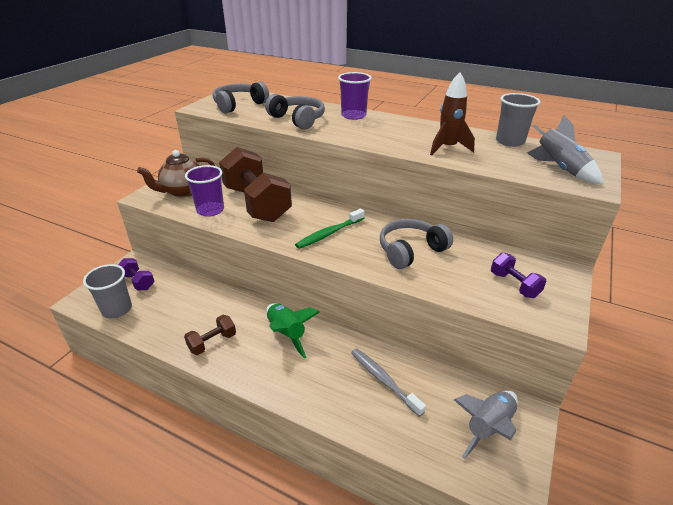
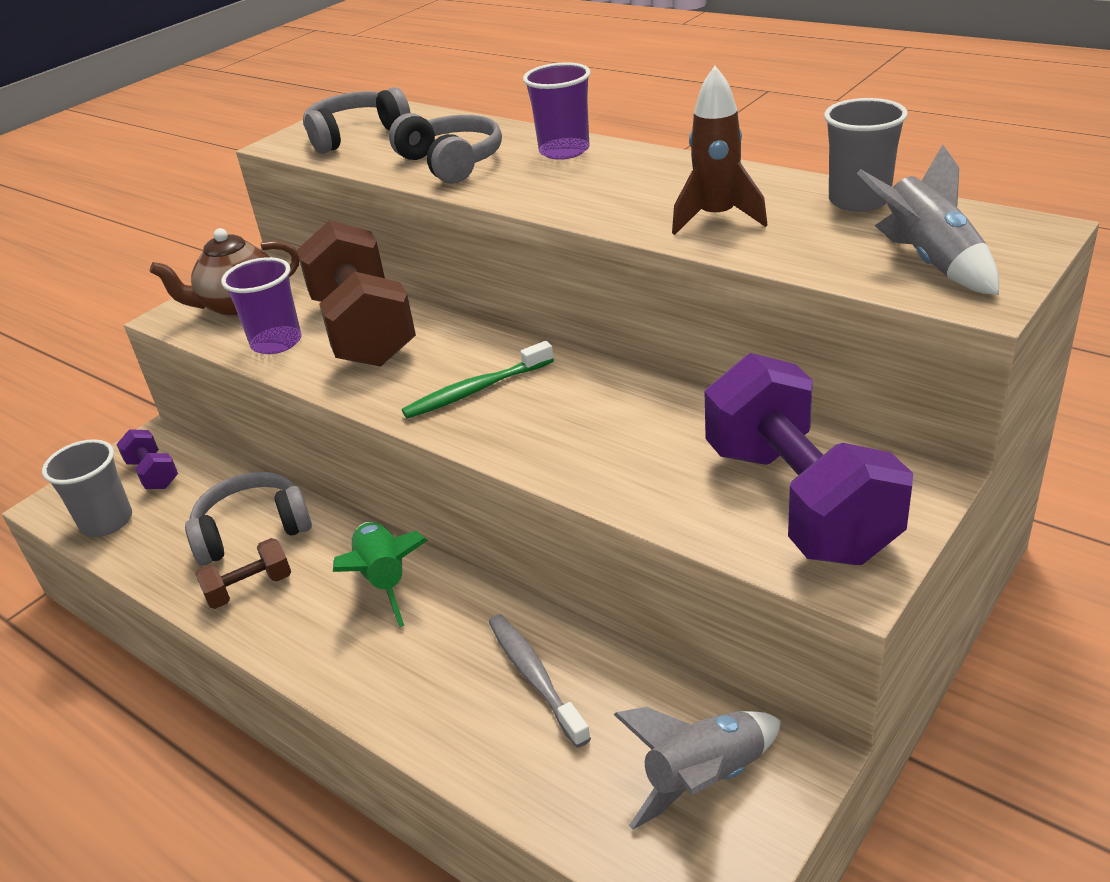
camera: 15 degrees right, 0 degrees up
(411, 251) = (619, 427): grey headphones -> grey headphones (252, 530)
(514, 285) = (798, 502): purple dumbbell -> purple dumbbell, size x2.22

